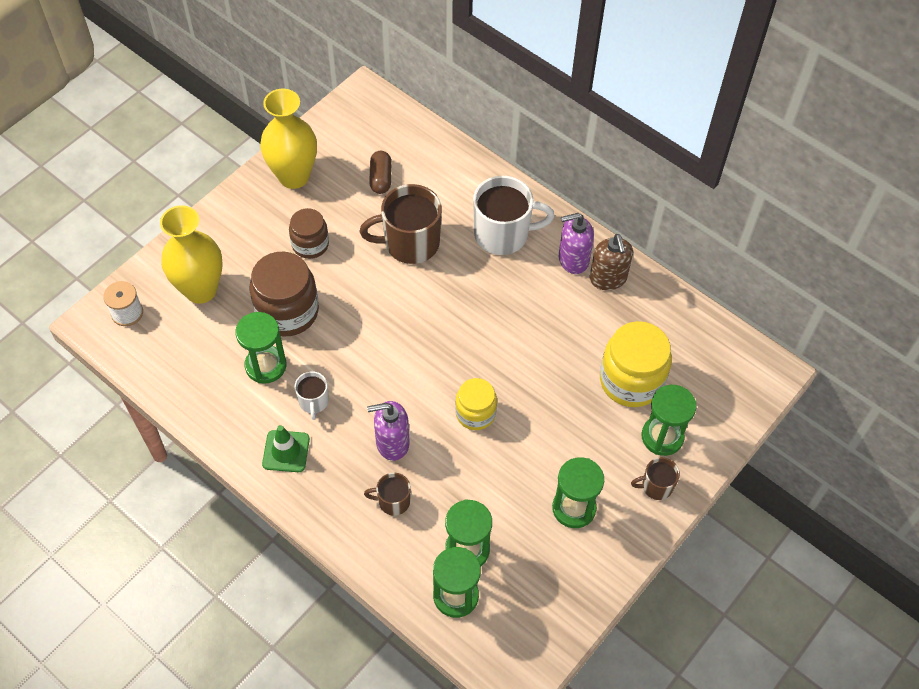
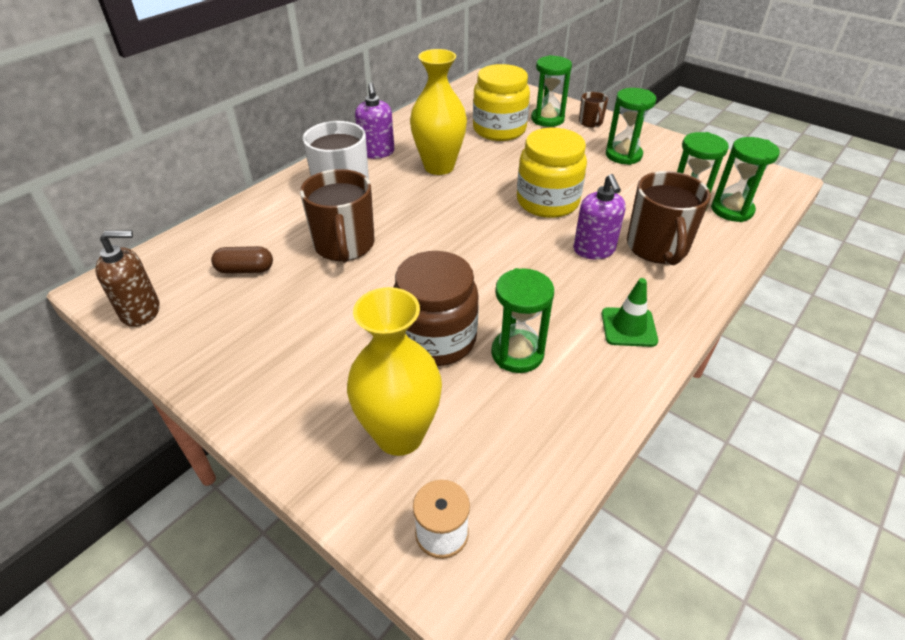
camera: 90 degrees left, 15 degrees down
(294, 176) = (216, 347): yellow vase -> yellow vase (439, 167)
(310, 244) = (334, 324): brown jar -> none
(313, 402) = (559, 308): white mug -> none
(393, 501) = (657, 247): brown mug -> brown mug, size x1.95
(475, 413) = (547, 202): yellow jar -> yellow jar, size x1.64
(608, 279) = (399, 137): brown soap dispenser -> brown soap dispenser (141, 311)

